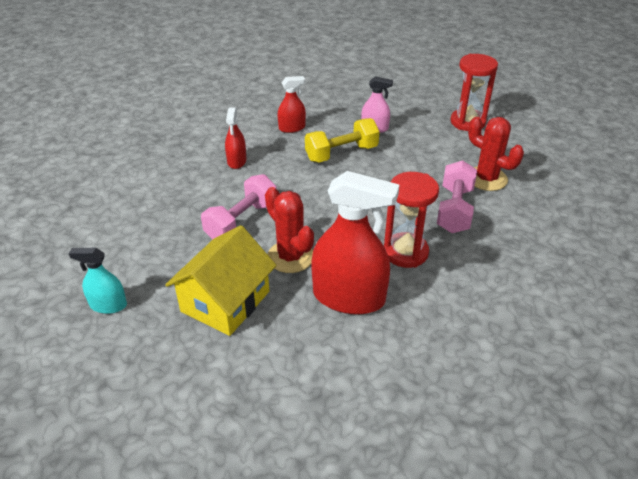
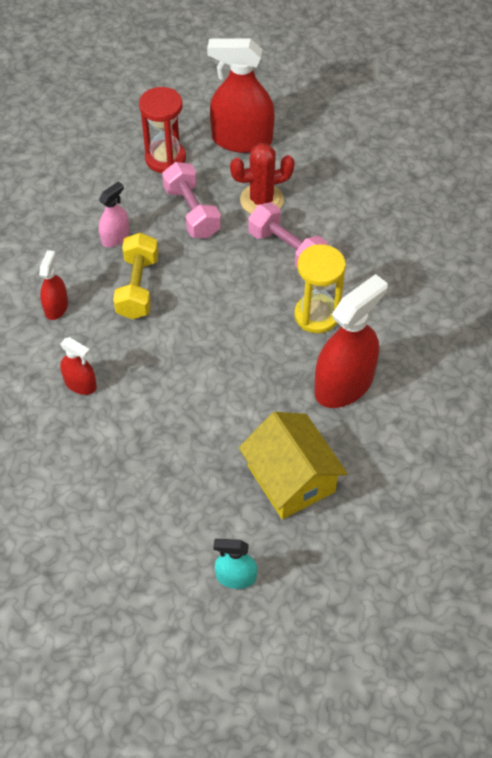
camera: 60 degrees left, 15 degrees up
(108, 305) = (236, 577): turquoise spray bottle -> turquoise spray bottle turned 60 degrees clockwise
(241, 221) = (187, 421): pink dumbbell -> pink dumbbell (192, 212)
(290, 257) = (265, 403): red cactus -> none
(405, 252) = (316, 315): red hourglass -> yellow hourglass
(531, 148) = (242, 140): none -> red spray bottle

